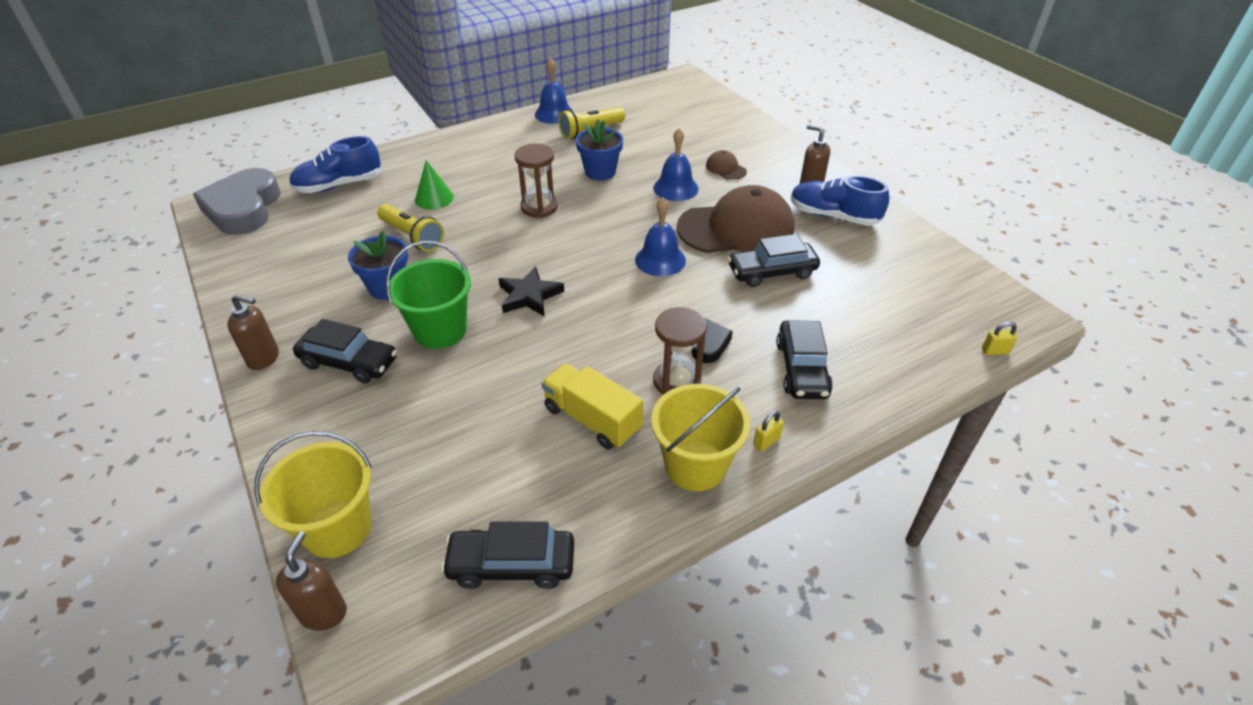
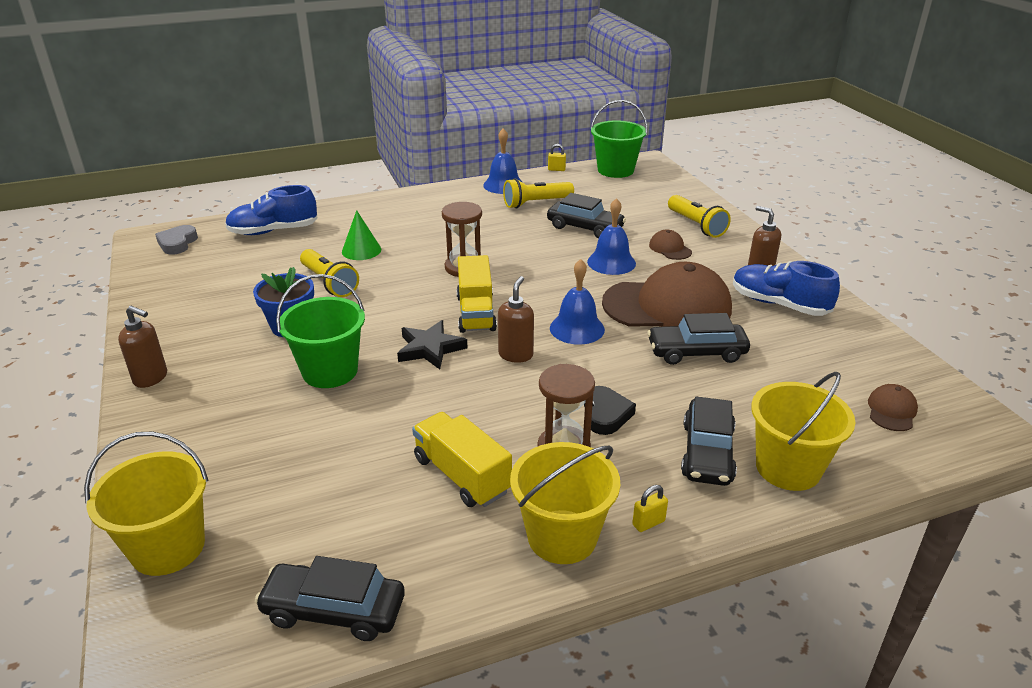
camera: 10 degrees right, 10 degrees down
(243, 208) = (177, 243): grey heart -> grey heart, size x0.51
(323, 612) = (126, 629): brown soap dispenser -> brown soap dispenser (516, 355)
(349, 362) = (231, 391): black car -> black car (585, 228)
(563, 254) = (476, 313): none -> yellow truck
(600, 172) = (536, 241): blue flower pot -> none
(657, 89) = (615, 170): none -> green bucket
(744, 142) = (696, 225): none -> yellow flashlight
(872, 374) = (788, 468): none -> yellow bucket
(946, 309) = (891, 410): none -> brown cap
(995, 351) = (942, 461): yellow padlock -> yellow padlock (556, 169)

